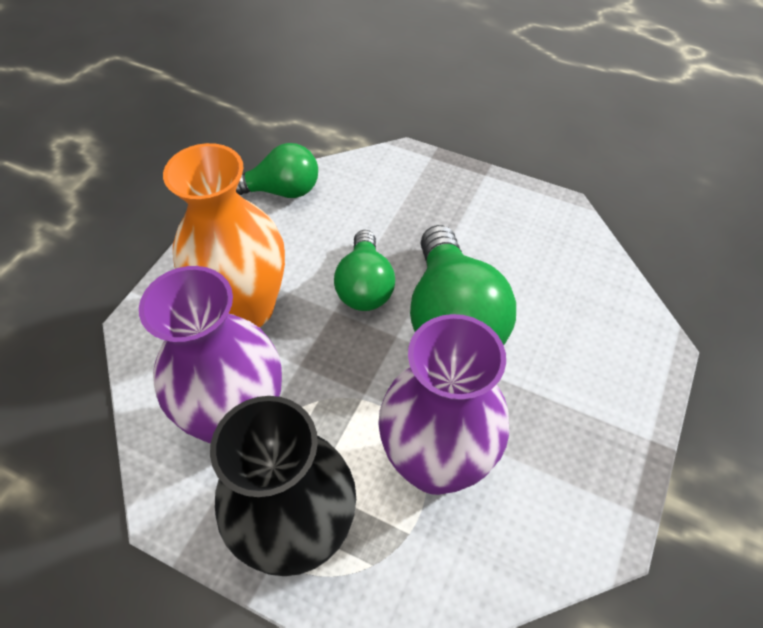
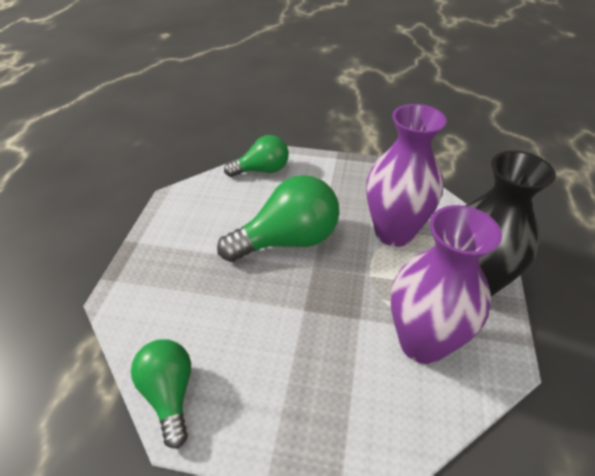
camera: 105 degrees left, 10 degrees down
(246, 308) = (323, 374): orange vase -> none
(365, 286) = (274, 295): green light bulb -> green light bulb (262, 170)

